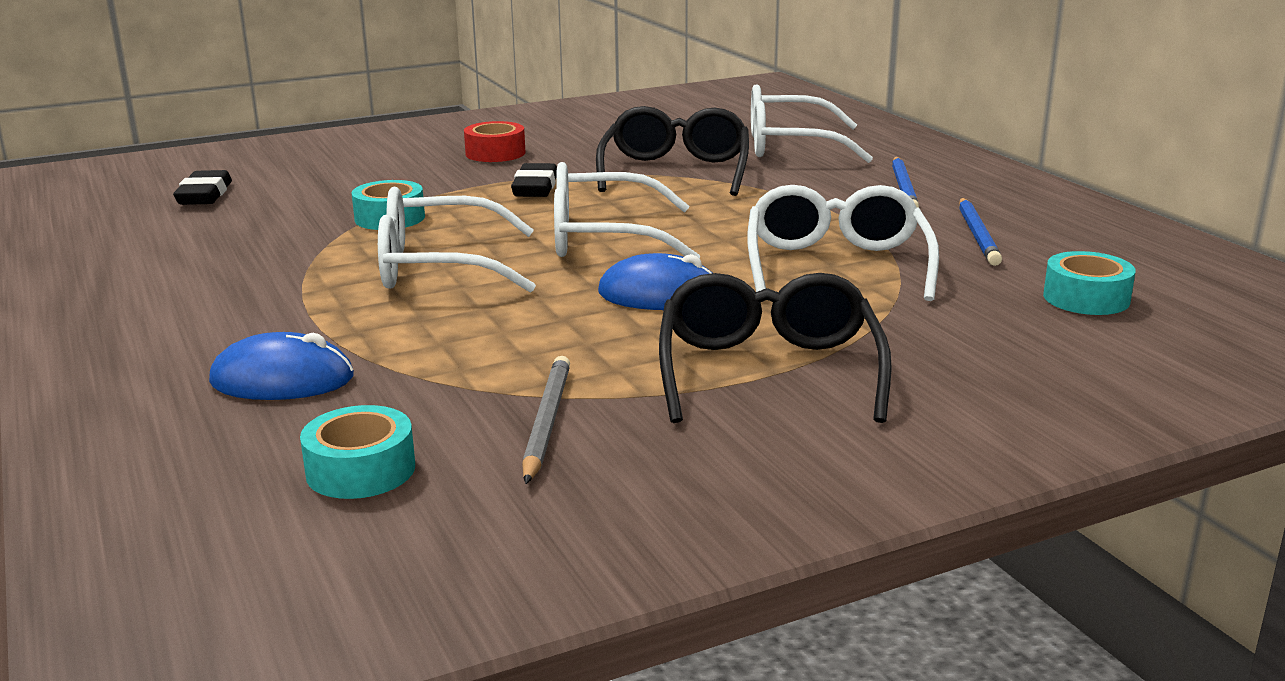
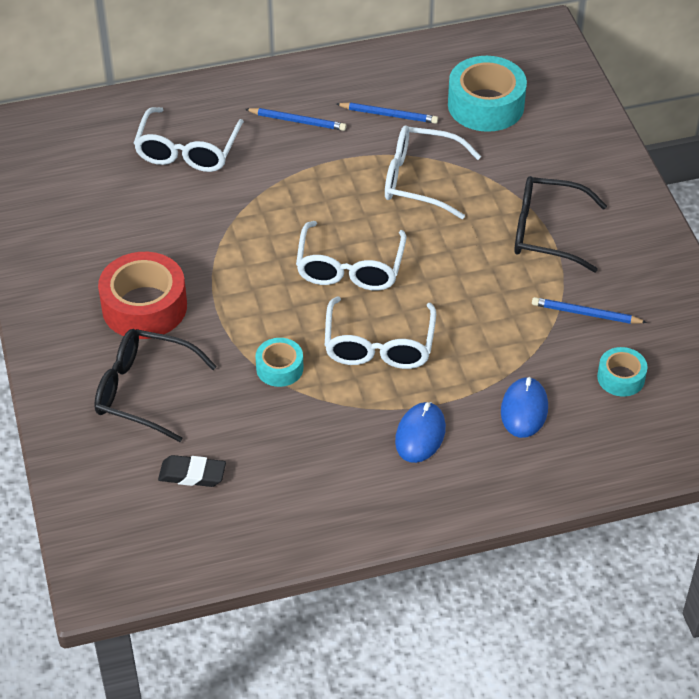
camera: 80 degrees left, 25 degrees up
(495, 153) = (144, 306): red tape -> red tape, size x1.85
(535, 187) = (238, 291): black eraser -> none
(547, 422) = (586, 314): grey pencil -> blue pencil
(659, 295) = (445, 256): blue mouse -> blue mouse (420, 435)
(675, 171) = (225, 217): black glasses -> black glasses (143, 391)
(1086, 298) = (486, 105): turquoise tape -> turquoise tape, size x1.85

